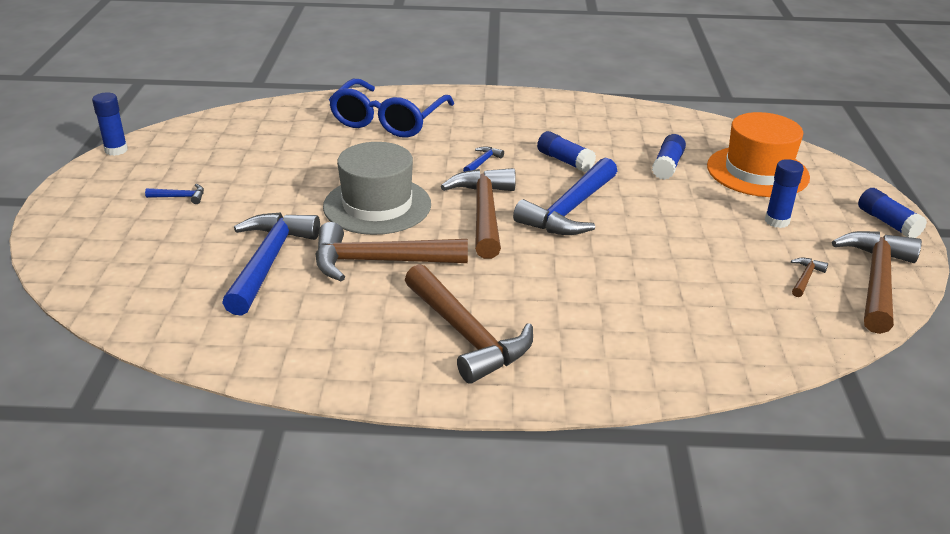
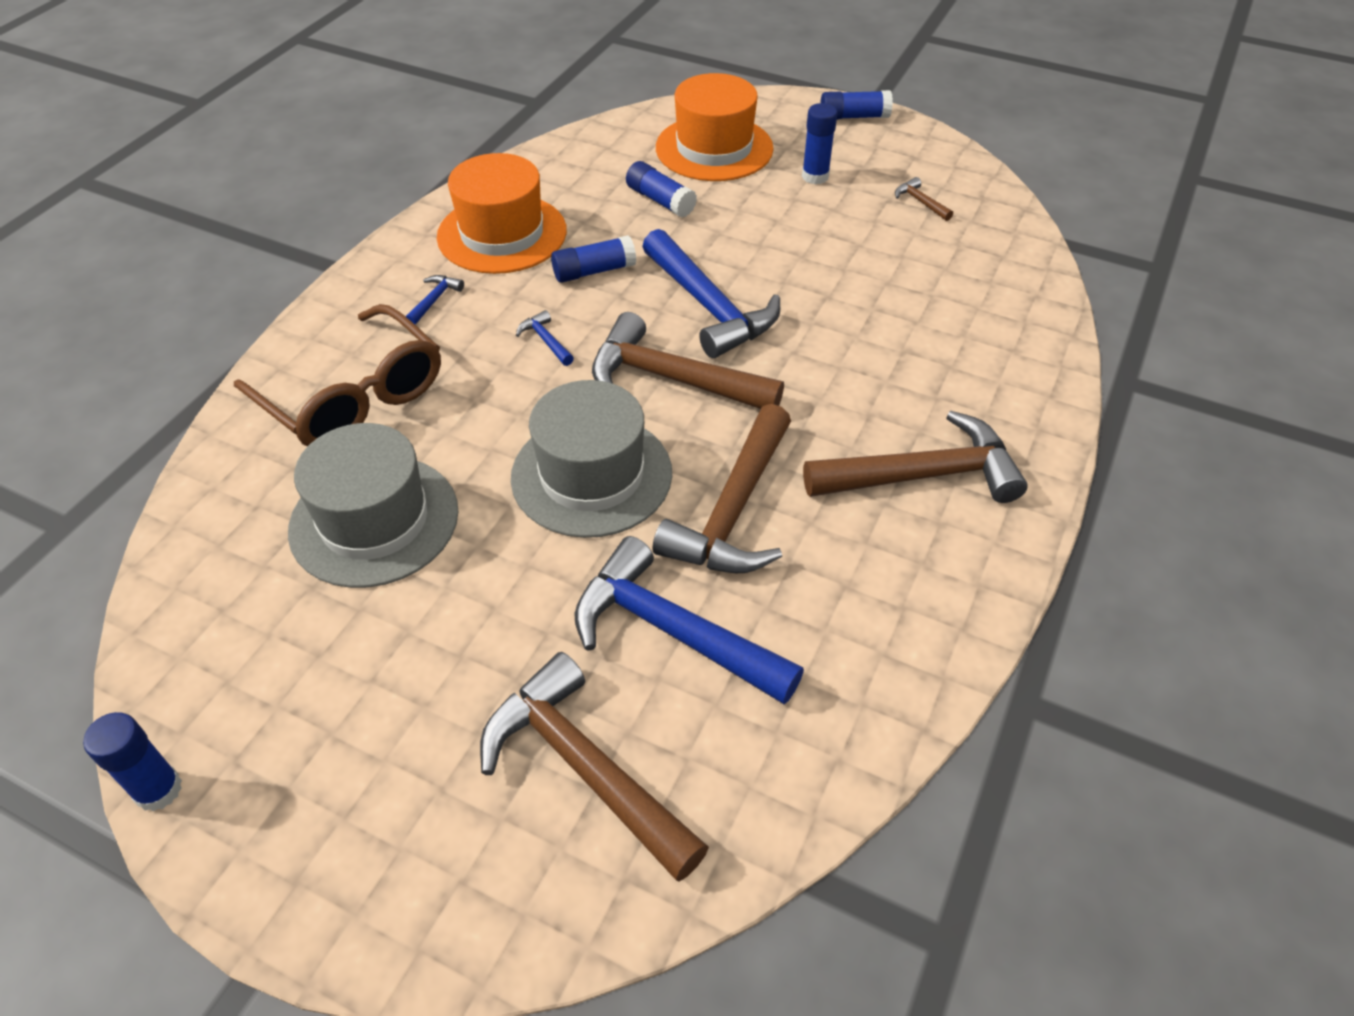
camera: 65 degrees left, 15 degrees up
(180, 197) = (412, 711): blue hammer -> blue hammer (434, 300)
(301, 152) = (374, 520): none -> grey hat
(388, 120) = (353, 396): blue glasses -> brown glasses
(569, 122) = (502, 234): none -> orange hat
(876, 280) = (942, 165): brown hammer -> brown hammer (584, 767)

